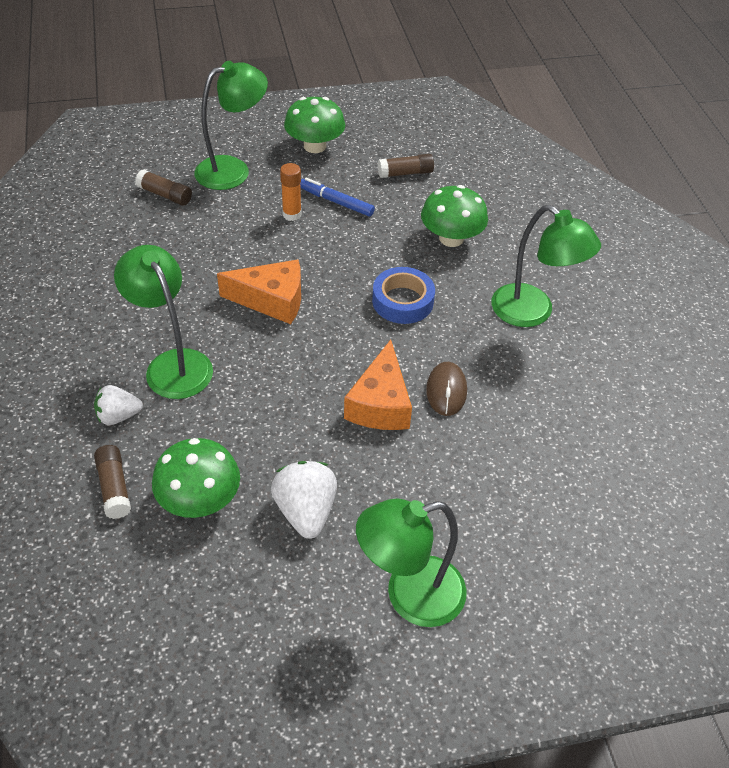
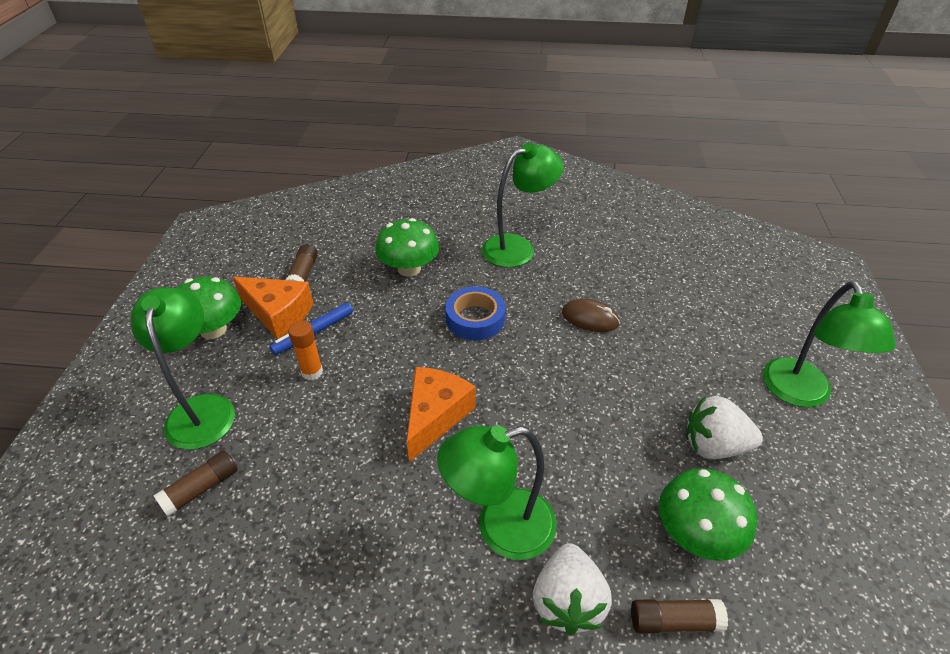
camera: 70 degrees left, 5 degrees down
(118, 416) = (567, 601): white strawberry -> white strawberry, size x1.53
(380, 404) = (596, 364): orange cheese -> orange cheese (278, 313)

